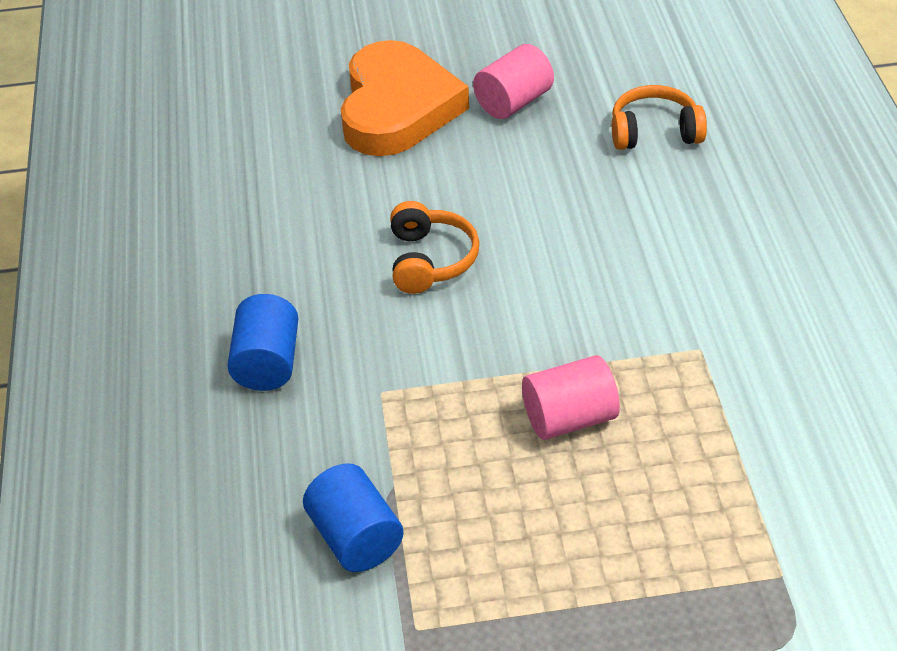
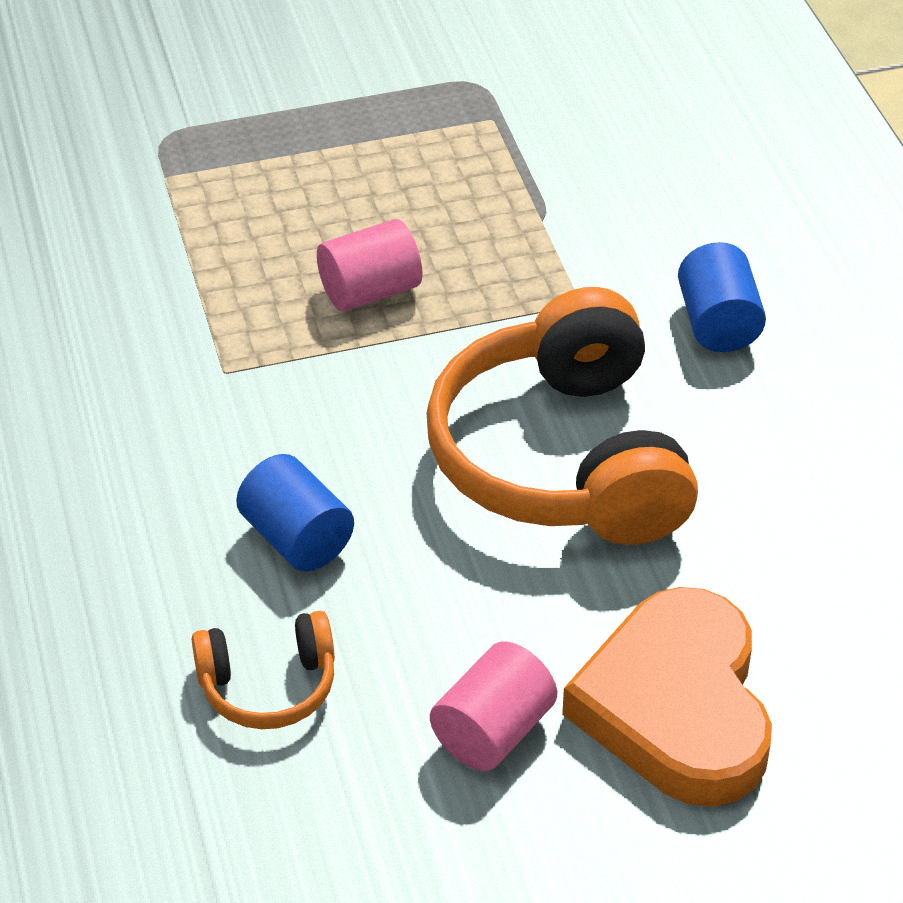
camera: 170 degrees right, 0 degrees up
(355, 537) = (566, 177): blue cylinder -> blue cylinder (297, 538)
(430, 260) = (562, 458): orange headphones -> orange headphones, size x2.12

